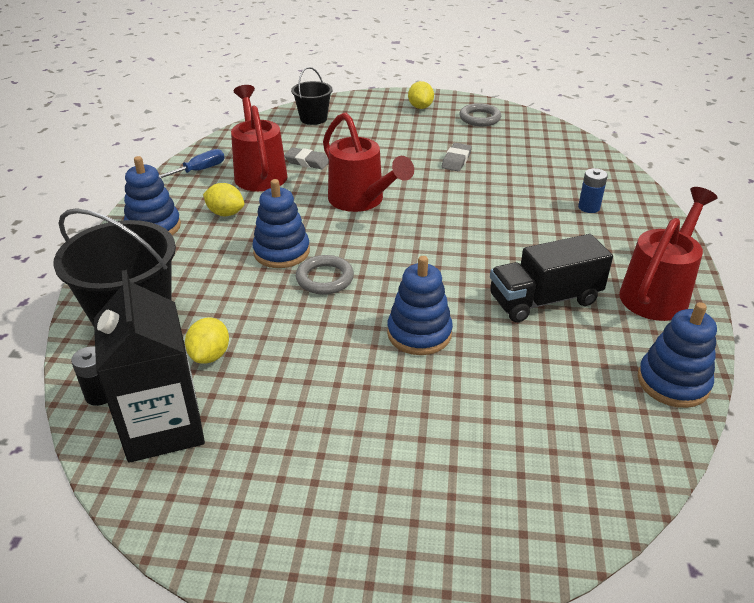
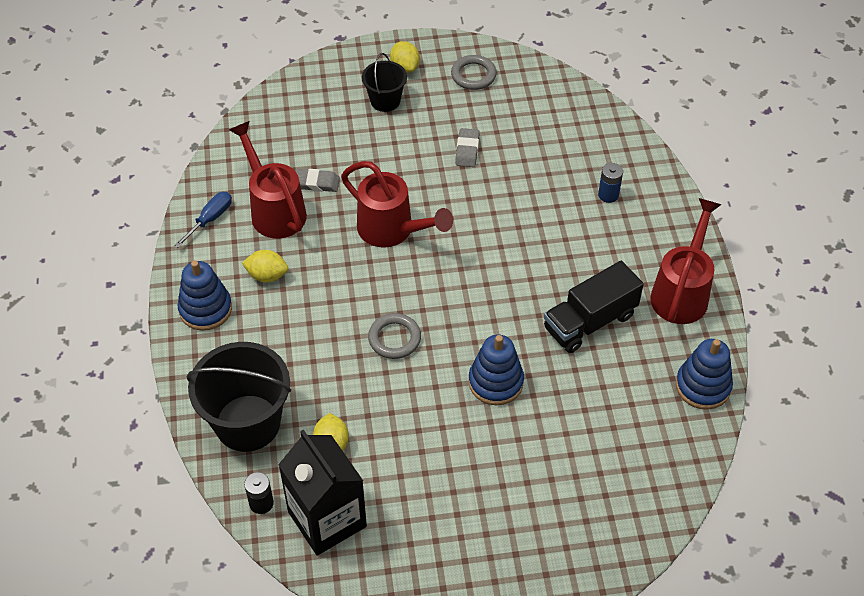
camera: 15 degrees left, 15 degrees up
(281, 252) = (342, 314): blue stacking toy -> none
(313, 118) = (295, 110): black bucket -> black bucket (385, 101)

